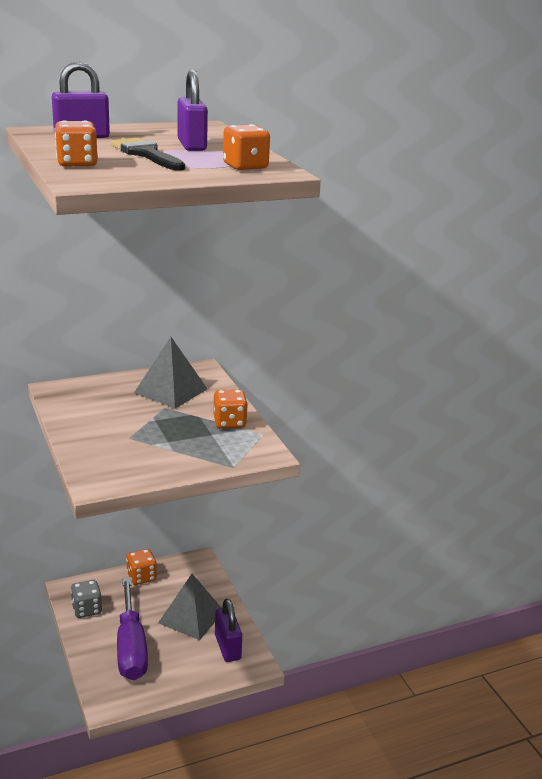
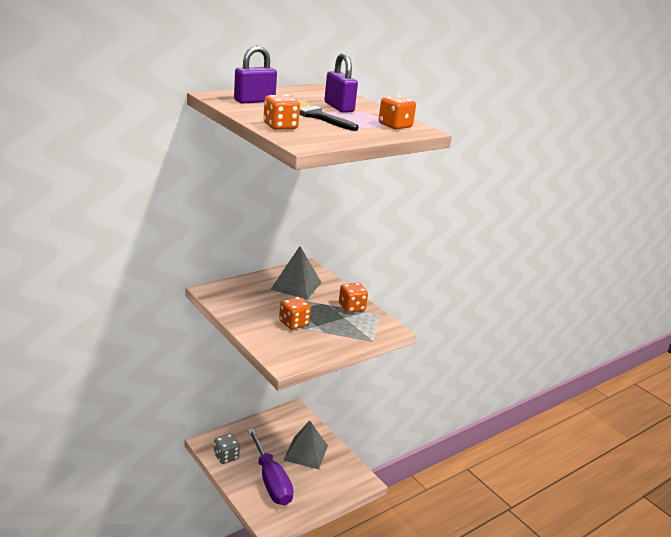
camera: 15 degrees left, 0 degrees up
(141, 577) = (257, 427): orange dice -> orange dice (293, 323)
(227, 647) = (341, 472): purple padlock -> none

